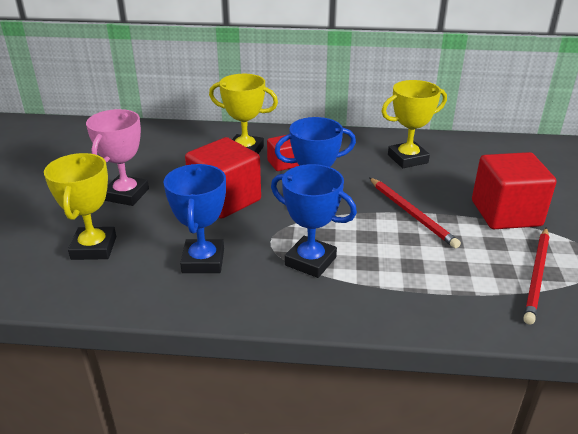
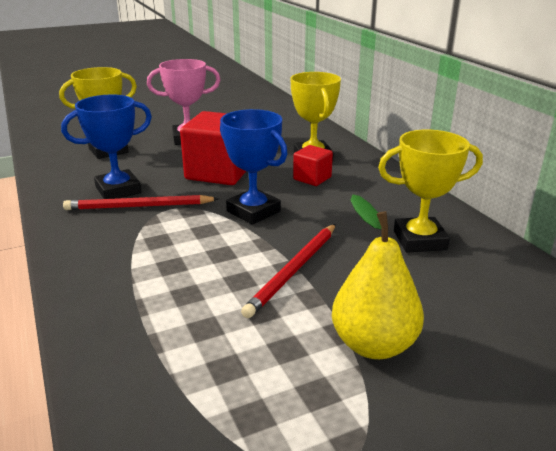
camera: 60 degrees right, 5 degrees down
(310, 261) = (151, 235): blue trophy -> none
(407, 159) = (419, 240): yellow trophy -> yellow trophy turned 45 degrees counterclockwise
(506, 213) = (373, 345): red cube -> yellow pear
(537, 276) = (234, 402): red pencil -> red pencil (138, 206)

